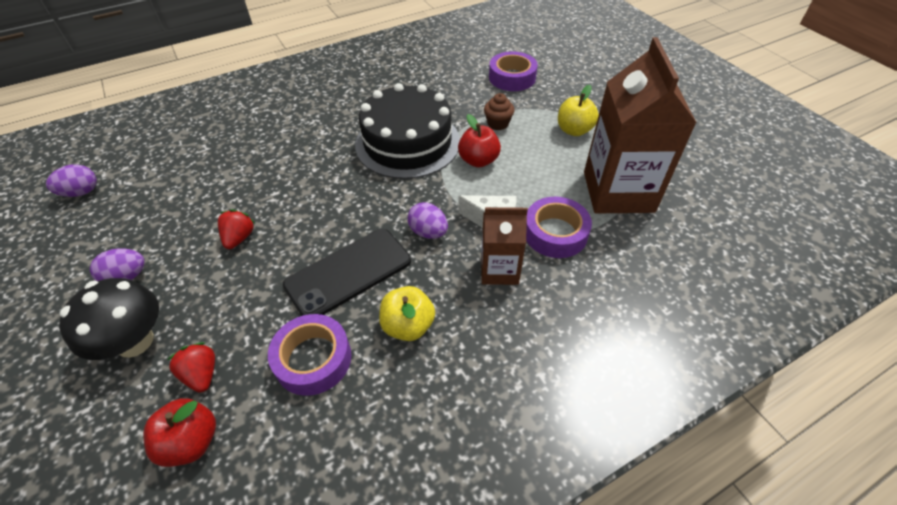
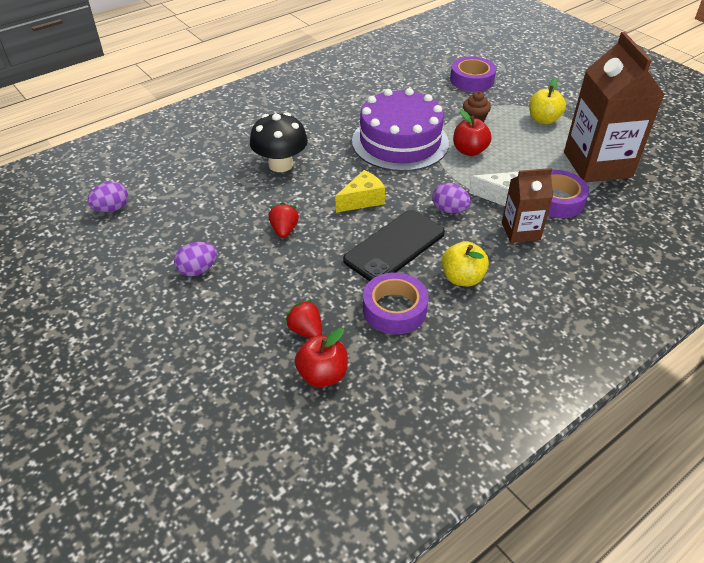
camera: 10 degrees left, 5 degrees down
(135, 341) = (234, 315): black mushroom -> black mushroom (280, 164)
(338, 209) = (362, 200): none -> yellow cheese
(407, 143) = (400, 142): black cake -> purple cake

